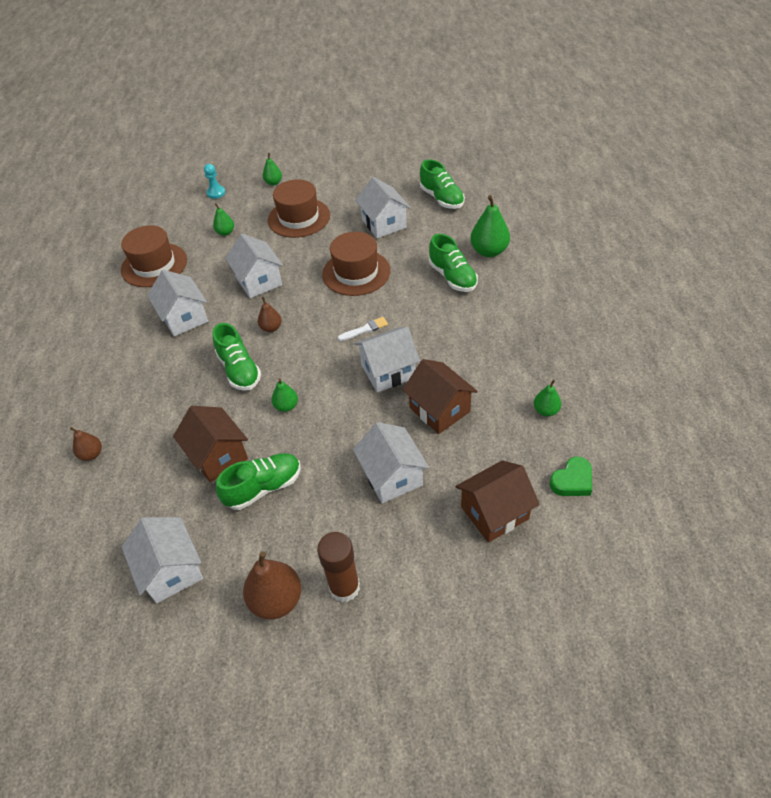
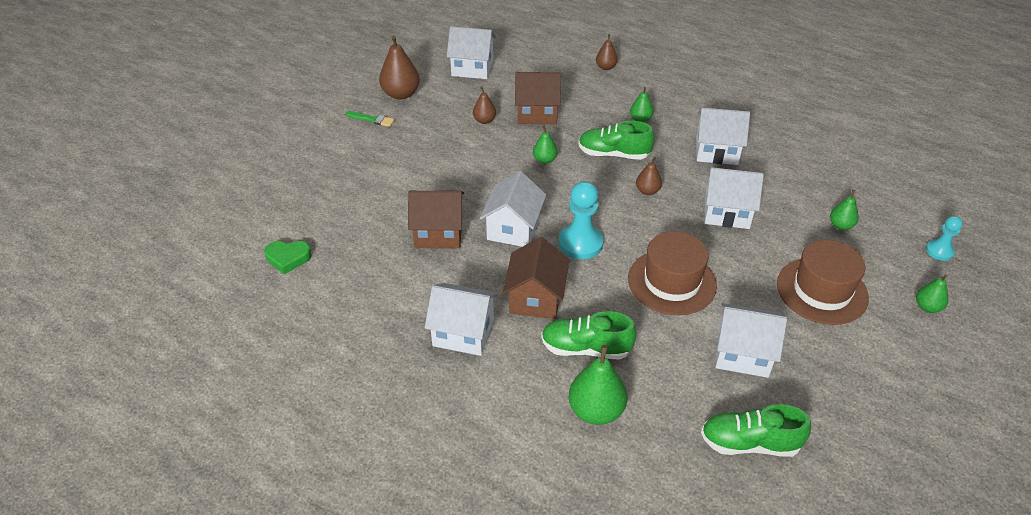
camera: 125 degrees right, 5 degrees down
(154, 265) = (821, 161): brown hat -> none
(264, 487) = (484, 120): green shoe -> brown pear
(344, 587) = (372, 119): brown glue stick -> green brush
(365, 329) = (580, 243): white brush -> turquoise pawn
(392, 476) = (416, 176): white house -> white house (463, 332)
(494, 513) = (324, 204): brown house -> brown house (535, 298)
(546, 410) = (356, 291): green pear -> green pear (640, 119)
(572, 481) = (288, 258): green heart -> green heart turned 90 degrees counterclockwise

